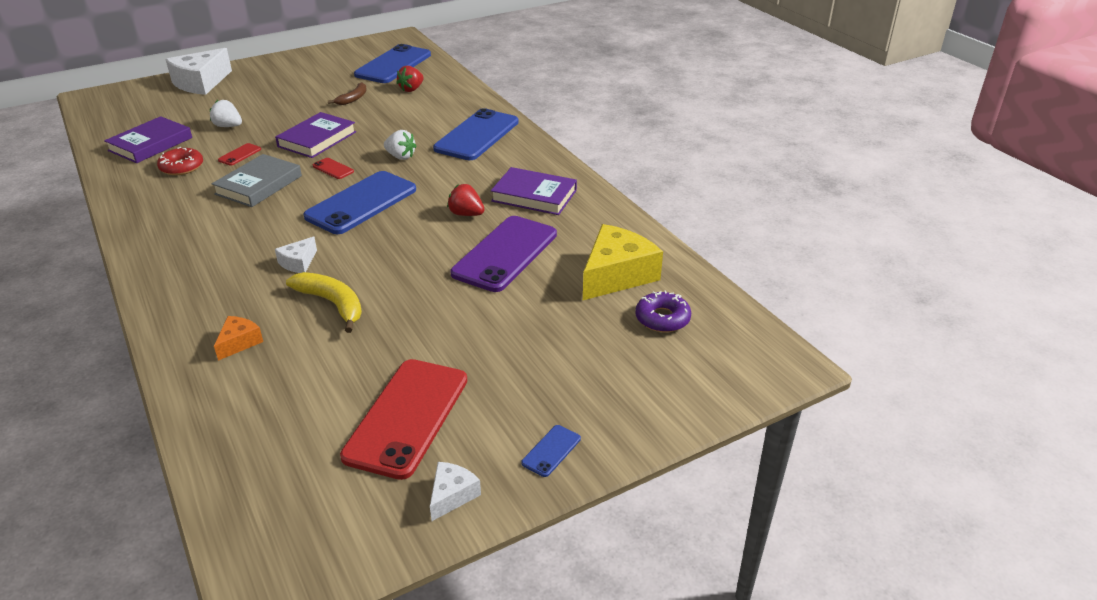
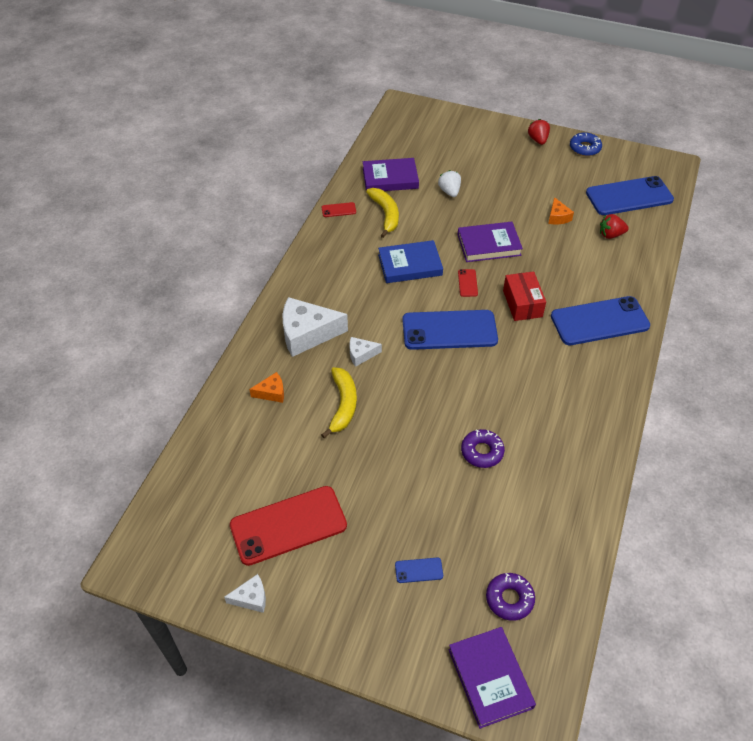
camera: 50 degrees right, 15 degrees up
(182, 167) = (386, 214): red donut -> yellow banana
(201, 83) = (478, 132): white cheese -> white cheese (307, 333)
(240, 155) = (428, 226): red phone -> red phone (338, 210)
(259, 185) = (410, 265): grey book -> blue book
(316, 55) = (585, 148): none -> blue donut
(353, 99) = (557, 217): brown banana -> orange cheese
(400, 156) = (522, 303): white strawberry -> red box
(466, 214) = (500, 394): red strawberry -> red strawberry (538, 140)
(505, 254) = (482, 452): purple phone -> purple donut
(534, 196) = (566, 415): purple book -> purple book (490, 678)
(551, 451) = (326, 623): blue phone -> blue phone (419, 570)
(617, 275) = (528, 536): yellow cheese -> none

